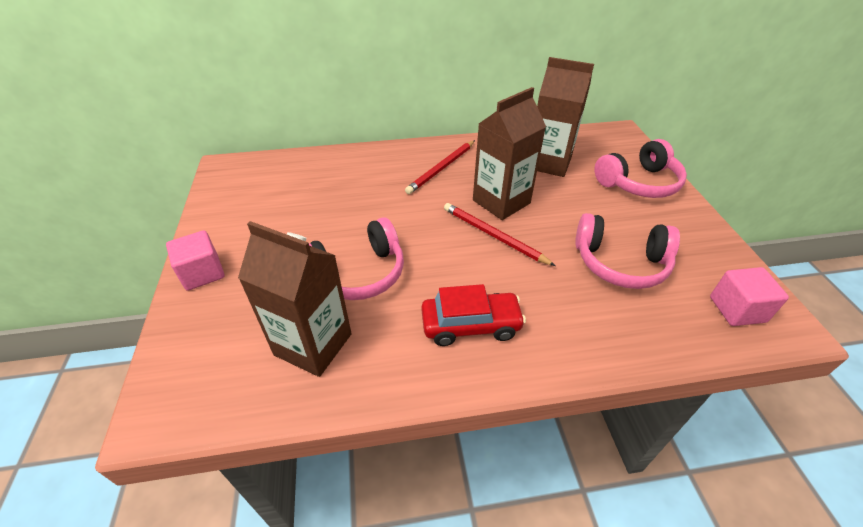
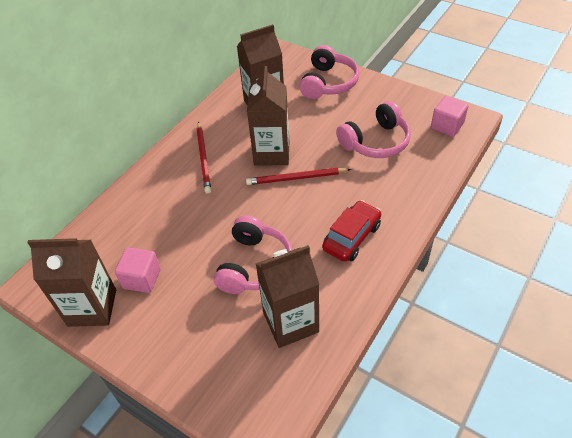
camera: 45 degrees left, 5 degrees up
(202, 273) = (156, 356): pink cube -> pink cube (142, 279)
(226, 207) = (92, 307): none -> brown carton

